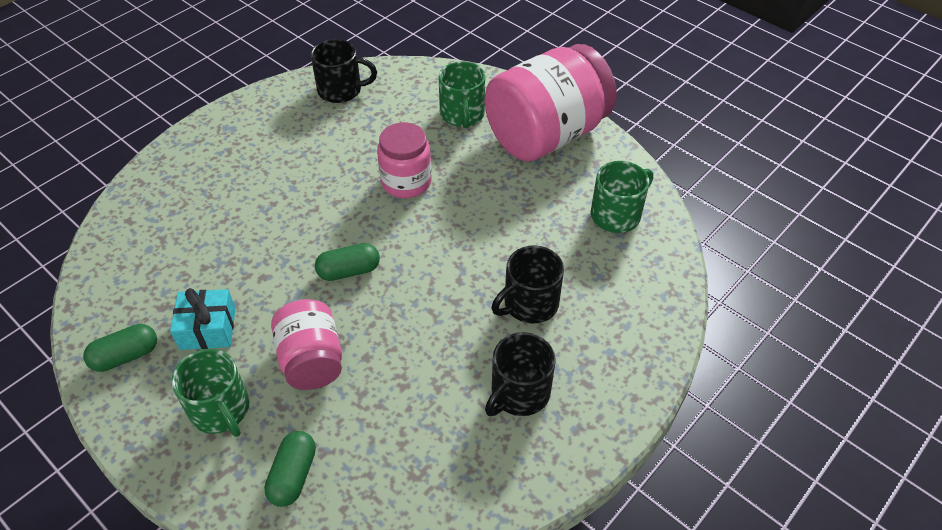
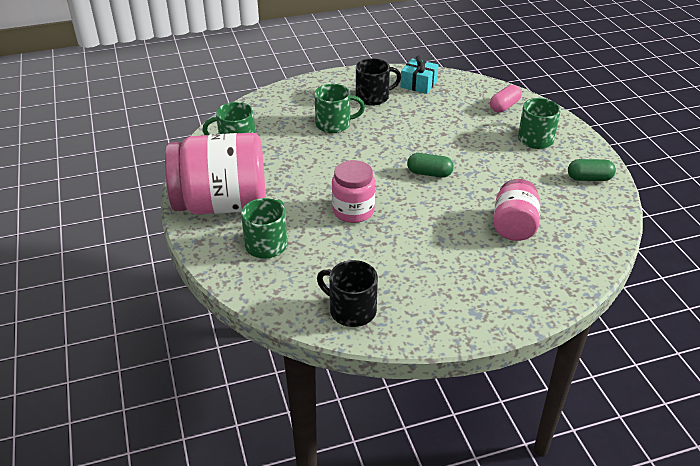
camera: 150 degrees left, 10 degrees down
(208, 329) = (533, 175): turquoise gift -> turquoise gift (418, 84)
(293, 475) = (504, 106): green capsule -> pink capsule
(312, 360) = (475, 141): pink jar -> pink jar (514, 226)
(529, 304) = (334, 124): black mug -> green mug

